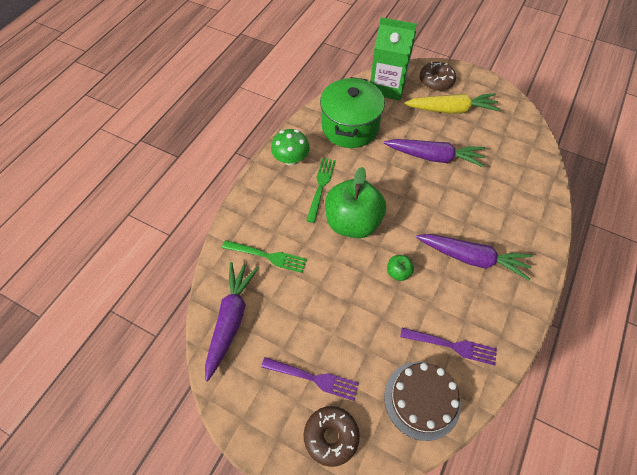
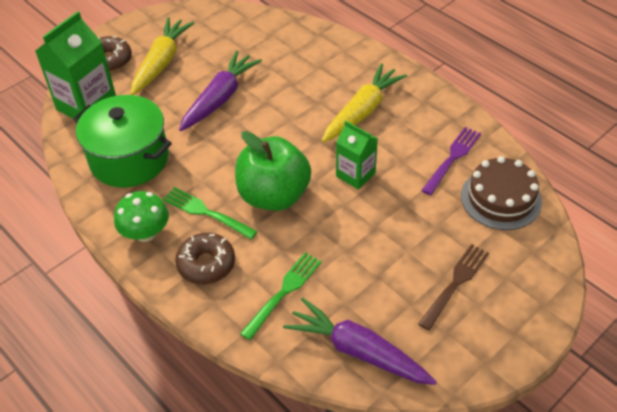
camera: 70 degrees left, 10 degrees down
(313, 378) = (455, 283): purple fork -> brown fork
(331, 436) = (521, 283): brown donut -> brown donut (206, 264)
(398, 272) = (355, 174): green apple -> green carton
(472, 258) = (362, 111): purple carrot -> yellow carrot

